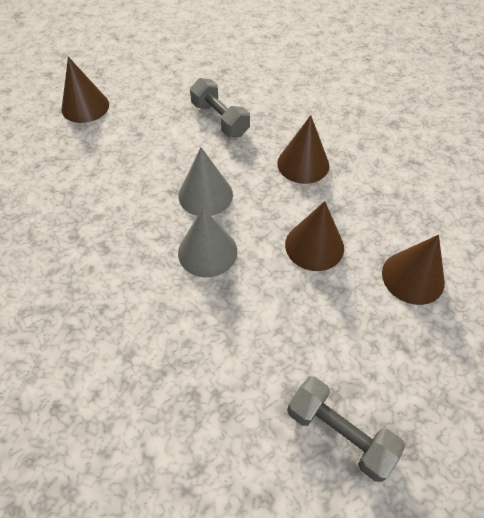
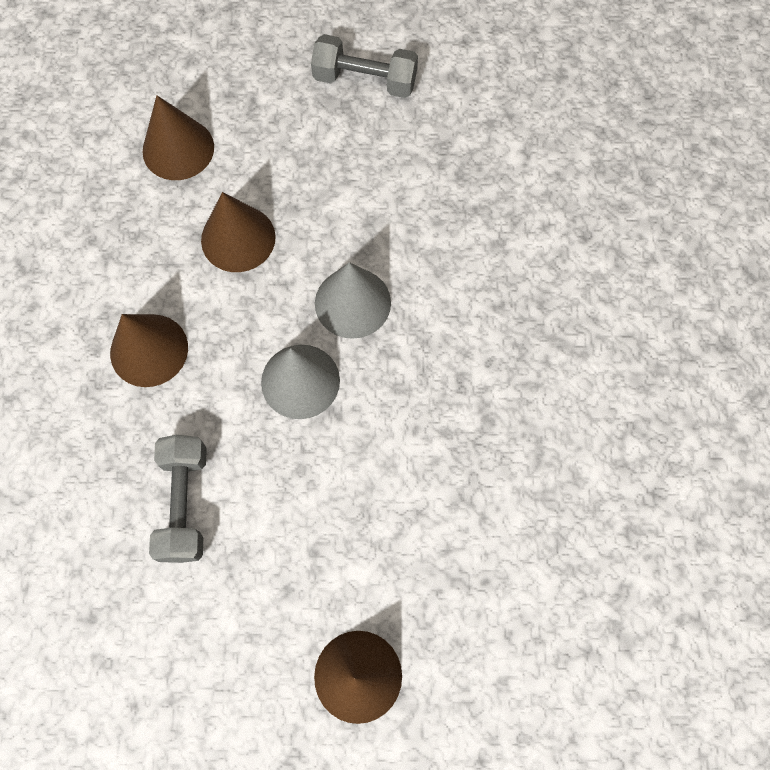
camera: 145 degrees left, 15 degrees up
(339, 432) = (365, 80): grey dumbbell -> grey dumbbell turned 60 degrees counterclockwise

